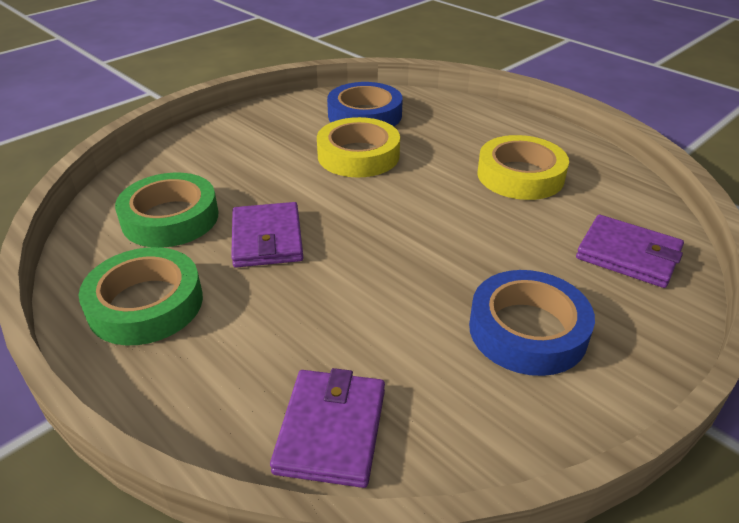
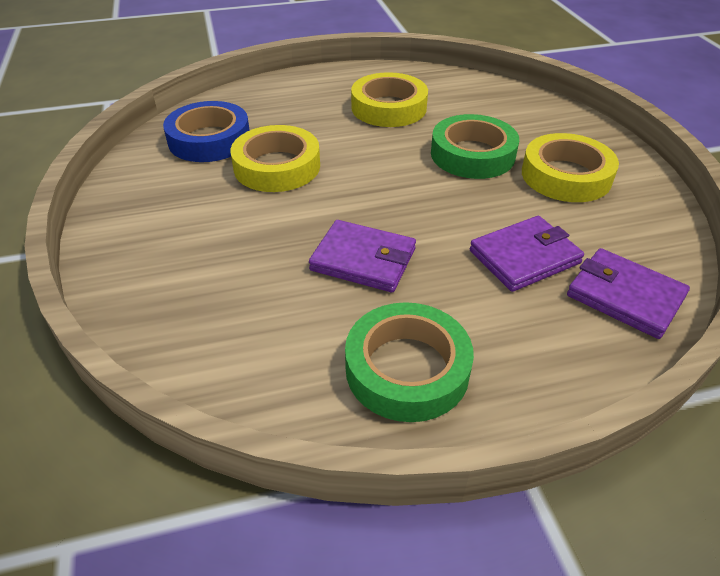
camera: 60 degrees left, 5 degrees up
(170, 218) = (267, 317): green tape -> green tape (472, 154)
(527, 330) = (566, 176): blue tape -> yellow tape
(628, 255) = (515, 109): purple wallet -> purple wallet (524, 257)

